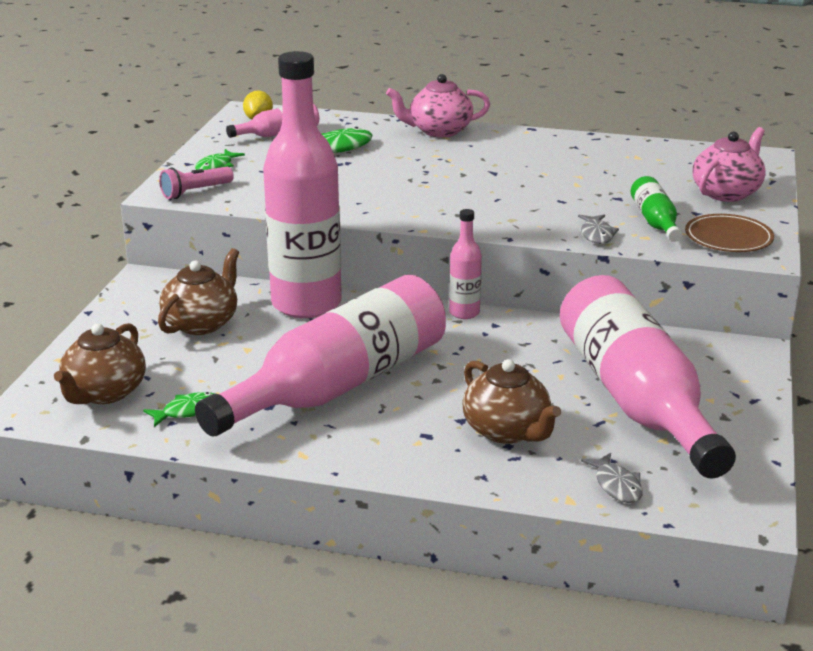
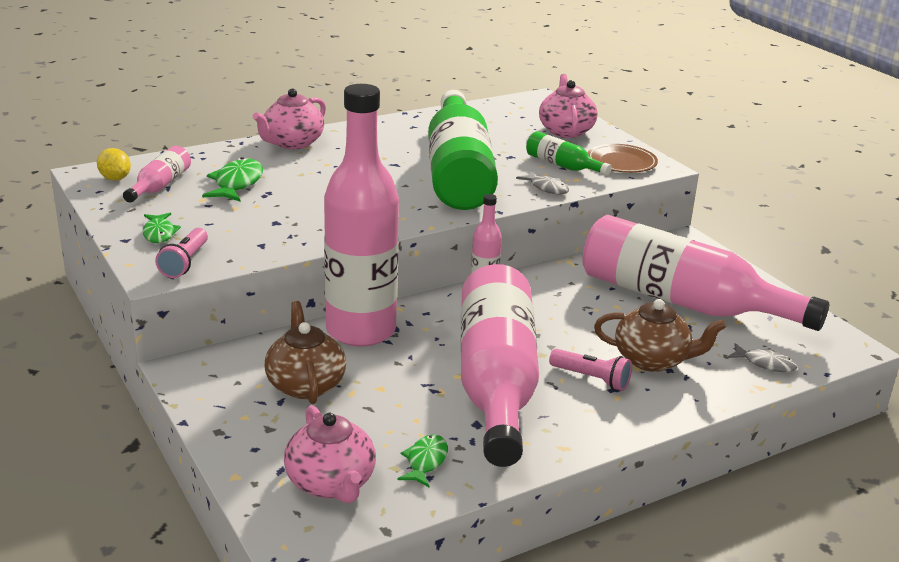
camera: 45 degrees left, 0 degrees up
(104, 393) = (331, 483): brown teapot -> pink teapot
(422, 419) = (591, 379): none -> pink flashlight
(537, 196) = (458, 172): none -> green bottle

